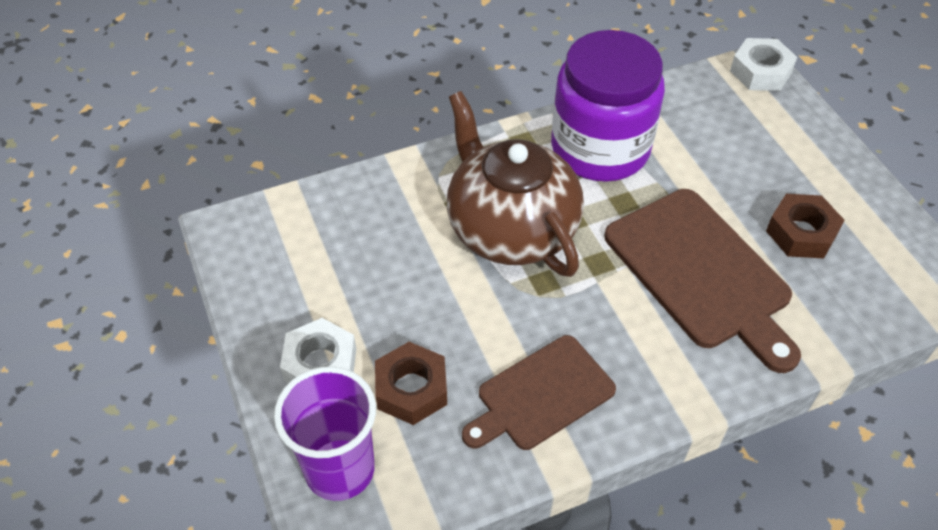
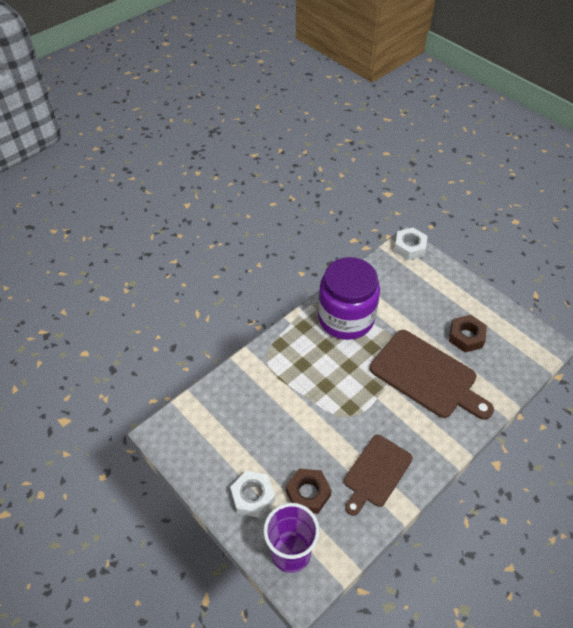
camera: 20 degrees left, 0 degrees up
(510, 229) = (319, 381): brown teapot -> none

